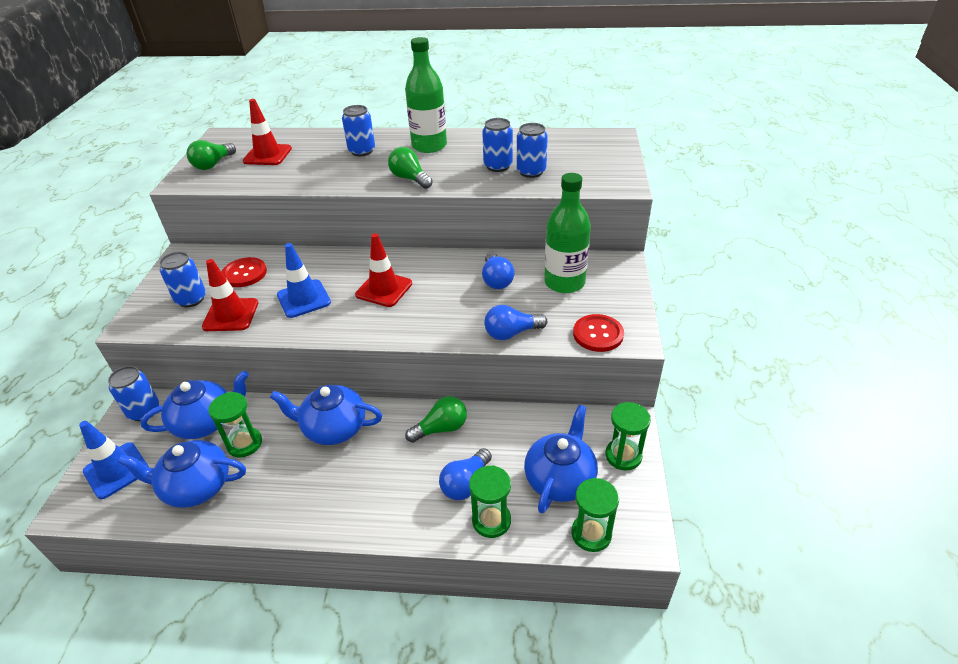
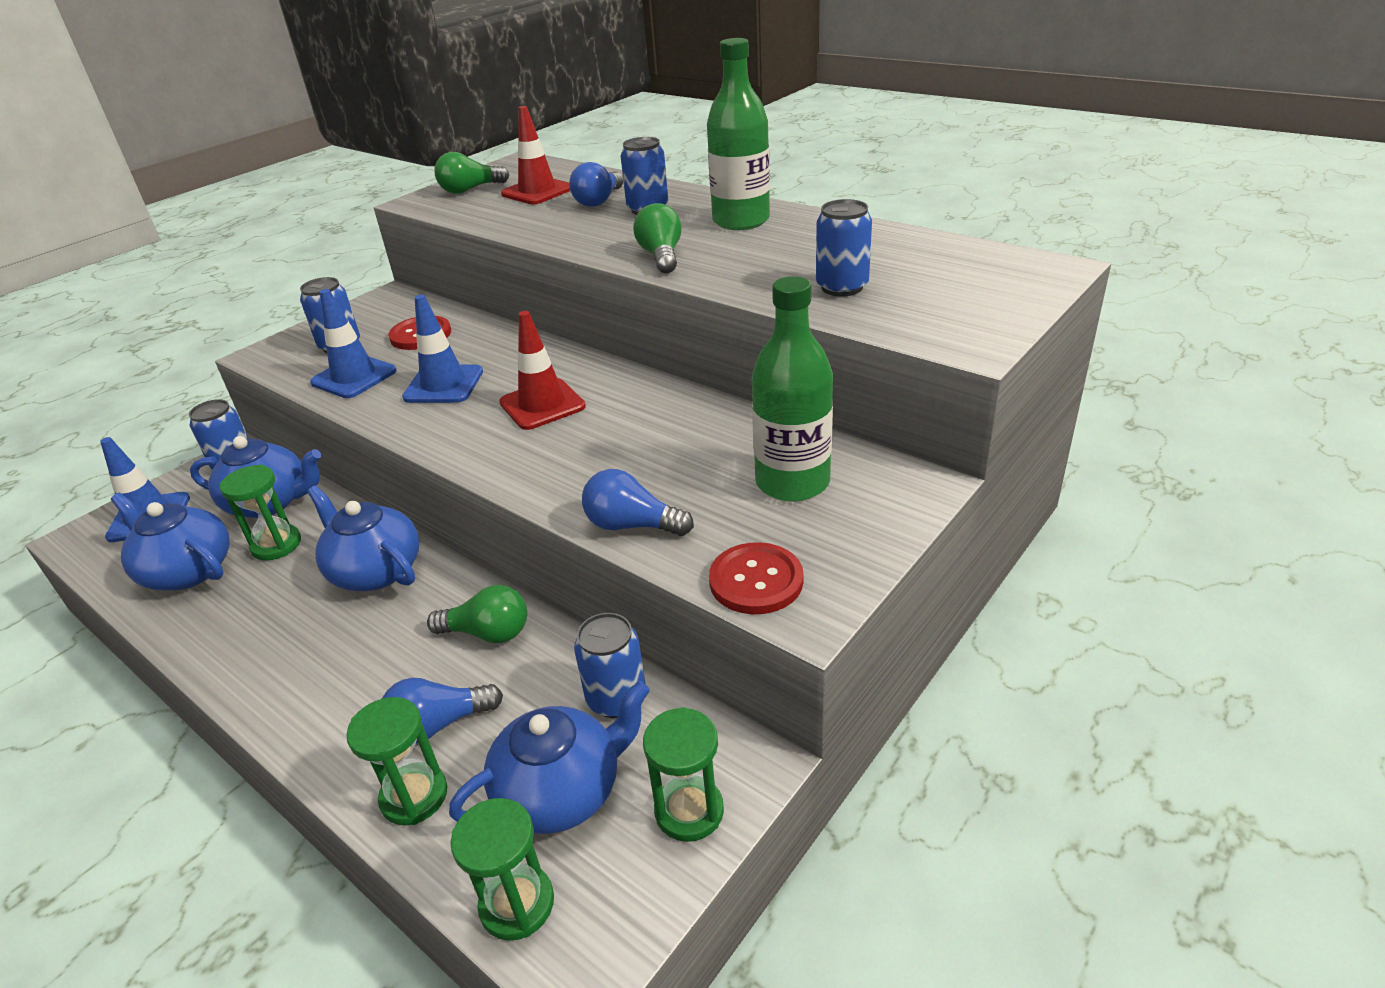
camera: 35 degrees right, 5 degrees down
(231, 315) = (354, 377): red traffic cone -> blue traffic cone
(496, 280) = (697, 443): blue light bulb -> blue light bulb (599, 201)
(498, 166) = (802, 268): blue can -> blue can (616, 698)

